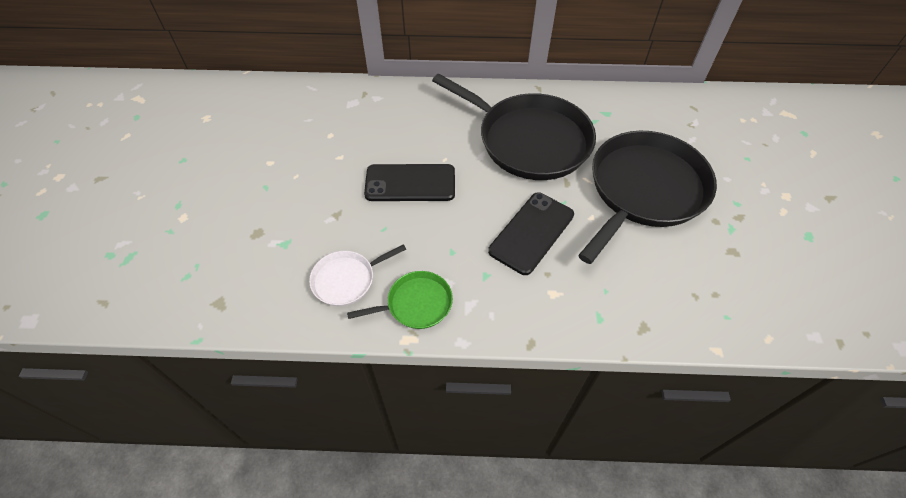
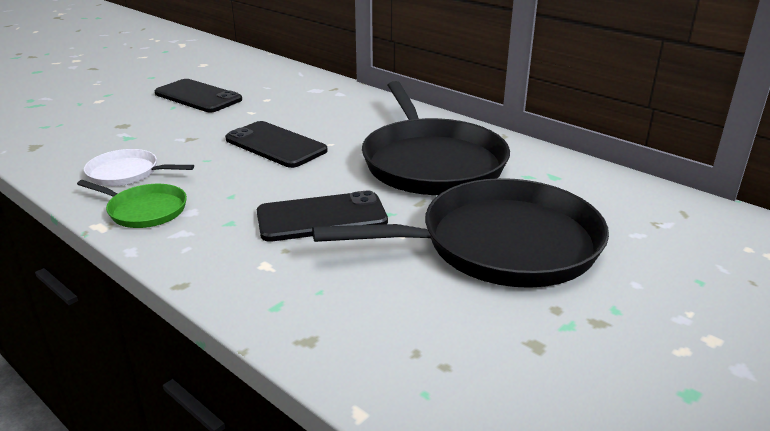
camera: 40 degrees right, 25 degrees down
(268, 162) = (198, 96): none -> black phone

